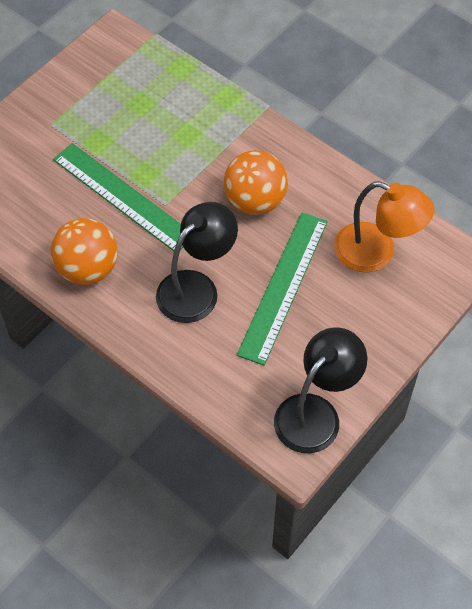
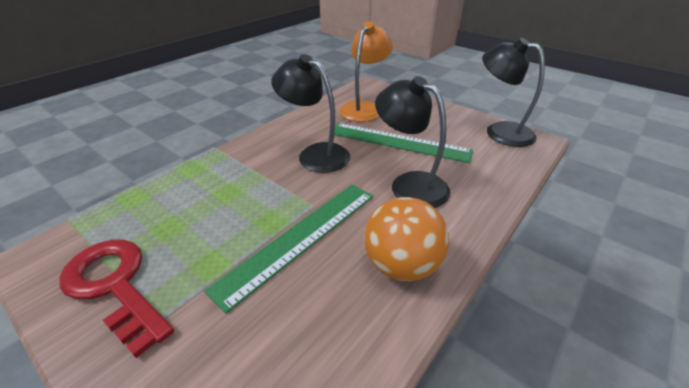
camera: 90 degrees left, 20 degrees down
(83, 91) = (115, 285): none -> red key
(255, 201) = (315, 154): orange ball -> black lamp

